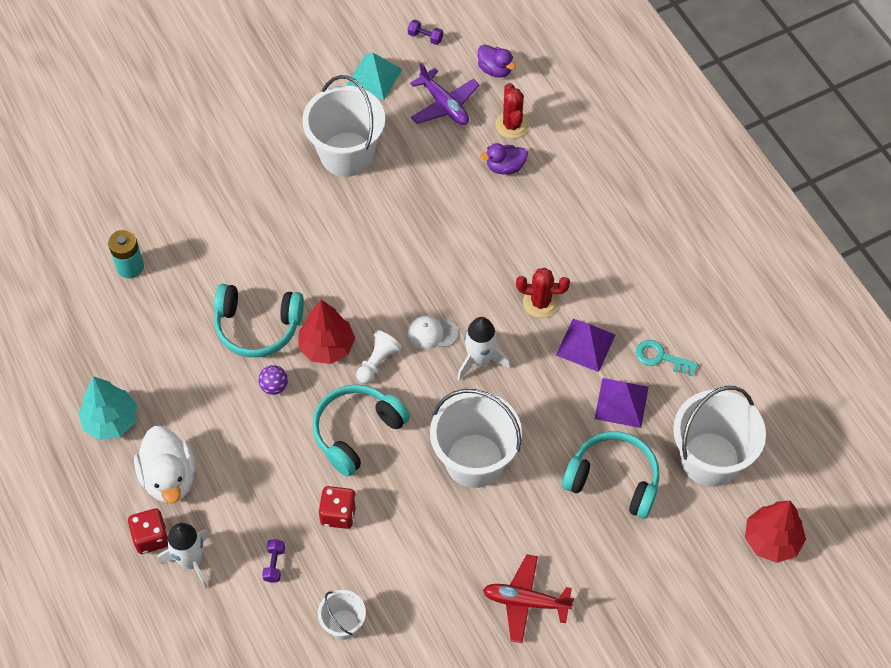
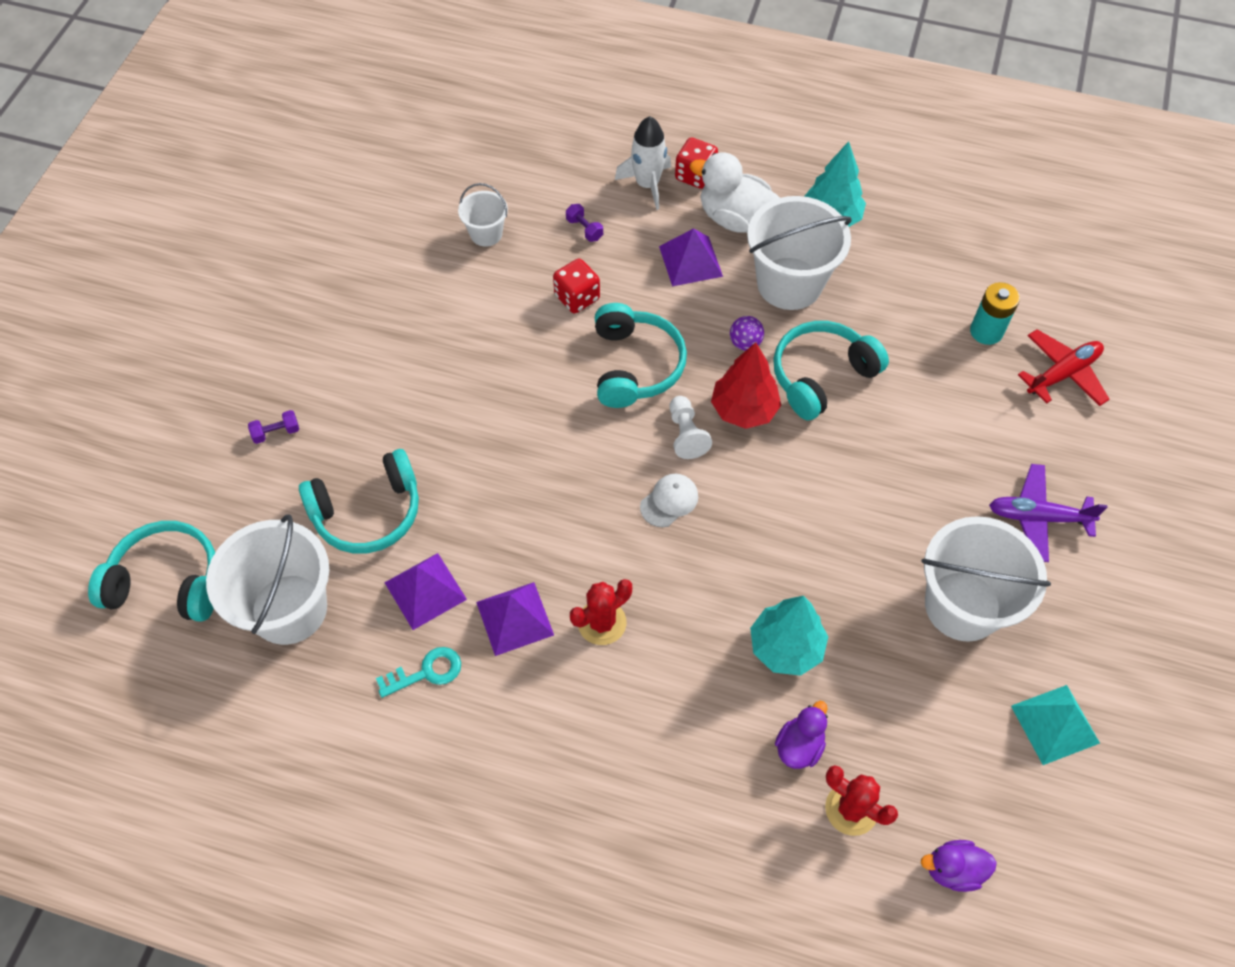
camera: 135 degrees right, 0 degrees up
(236, 473) = (690, 261): none -> purple pyramid
(425, 37) = (1075, 836): purple dumbbell -> purple dumbbell (276, 432)
(444, 105) = (947, 762): purple plane -> purple plane (1038, 517)
(458, 211) = (786, 647): none -> turquoise tree
(474, 460) = (510, 426): white bucket -> white bucket (789, 283)
(480, 360) = (599, 515): white rocket -> none
(525, 601) = (356, 357): red plane -> red plane (1062, 374)
(771, 540) = (167, 581): red tree -> turquoise headphones

